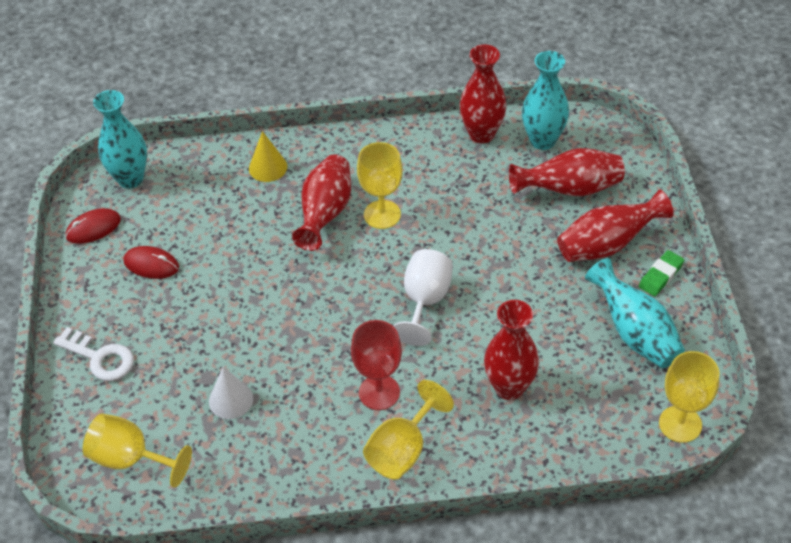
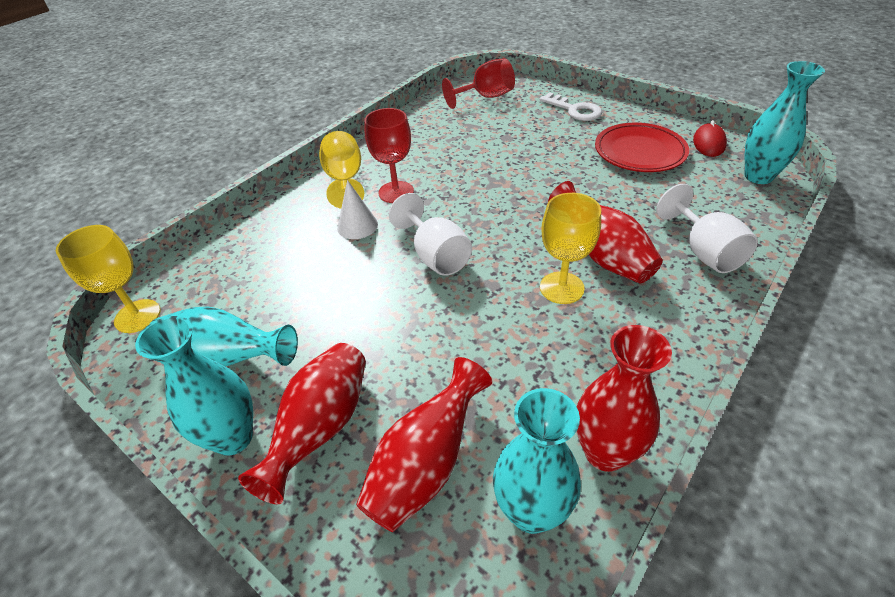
camera: 135 degrees right, 5 degrees down
(100, 357) = (574, 110): white key -> white key turned 120 degrees counterclockwise
(130, 459) = (486, 97): yellow goblet -> red goblet
(151, 264) = (639, 152): red mouse -> red plate
(231, 400) = (477, 138): white cone -> white cone (357, 226)
(268, 167) = (704, 251): yellow cone -> white goblet
(509, 387) = (306, 250): red vase -> none
(661, 276) = (233, 437): green eraser -> turquoise vase

